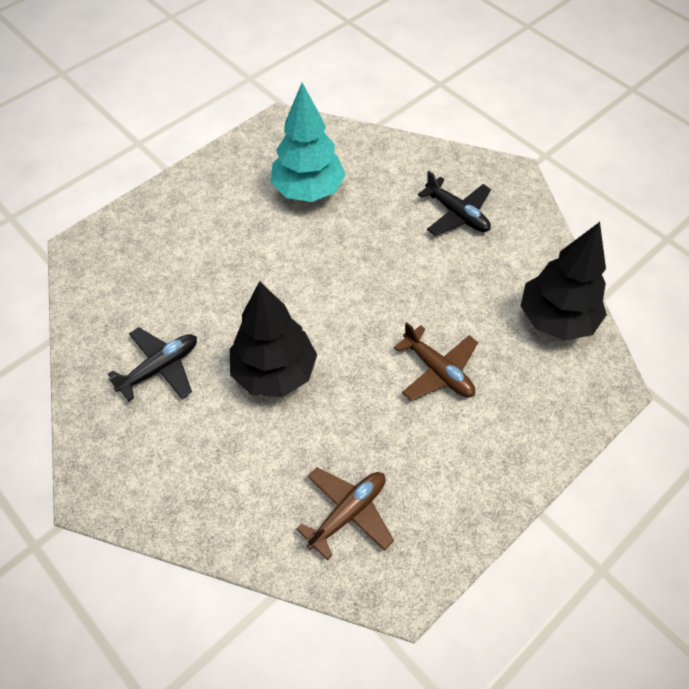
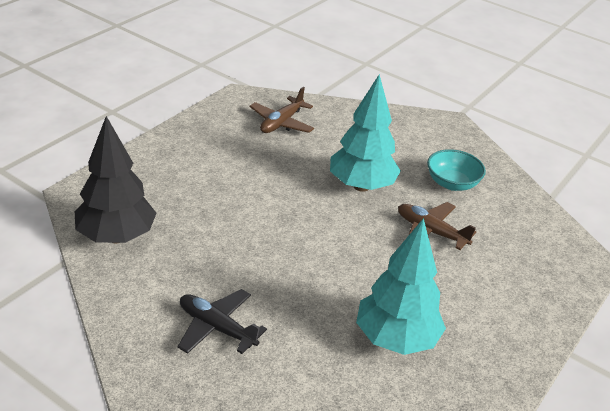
camera: 165 degrees right, 20 degrees down
(160, 368) = (452, 183): black plane -> turquoise bowl
(274, 372) = (361, 186): black tree -> turquoise tree
(438, 371) = (227, 195): brown plane -> brown plane (431, 232)

